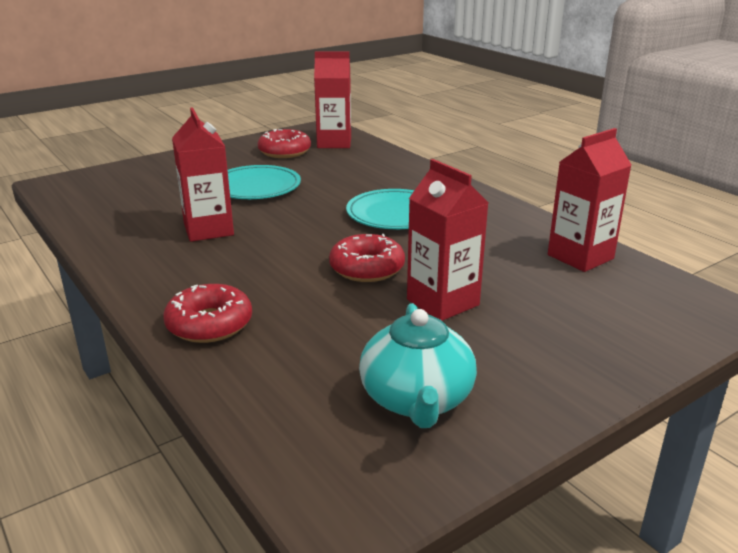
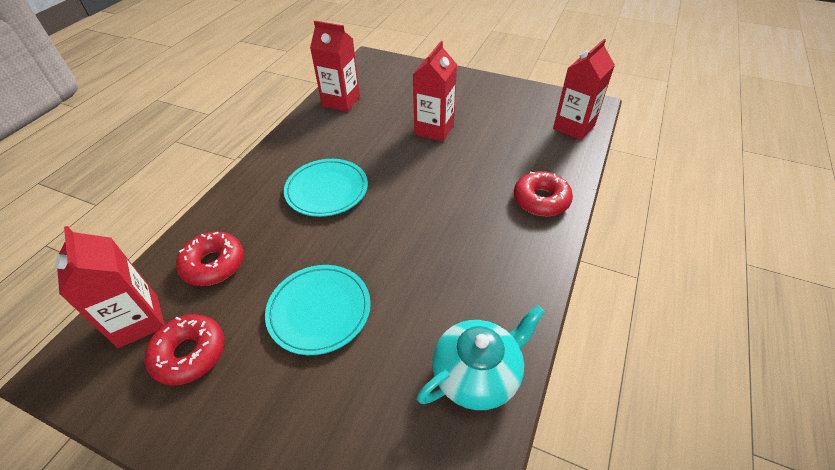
camera: 120 degrees left, 20 degrees up
(208, 230) = (433, 283): red carton -> red carton (573, 127)
(367, 268) = (421, 169): red donut -> red donut (213, 264)
(416, 399) = (518, 111): turquoise teapot -> turquoise teapot (477, 374)

